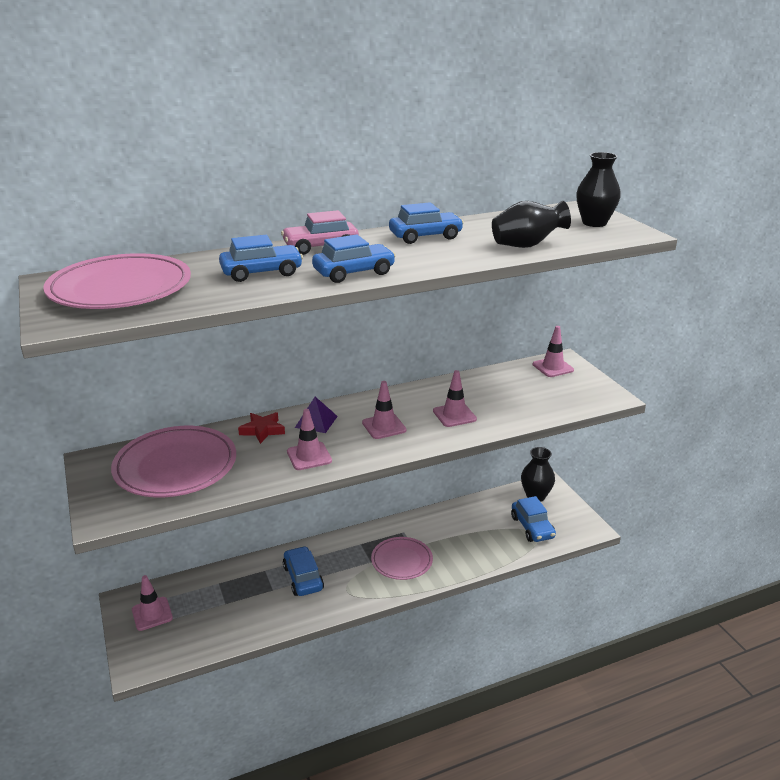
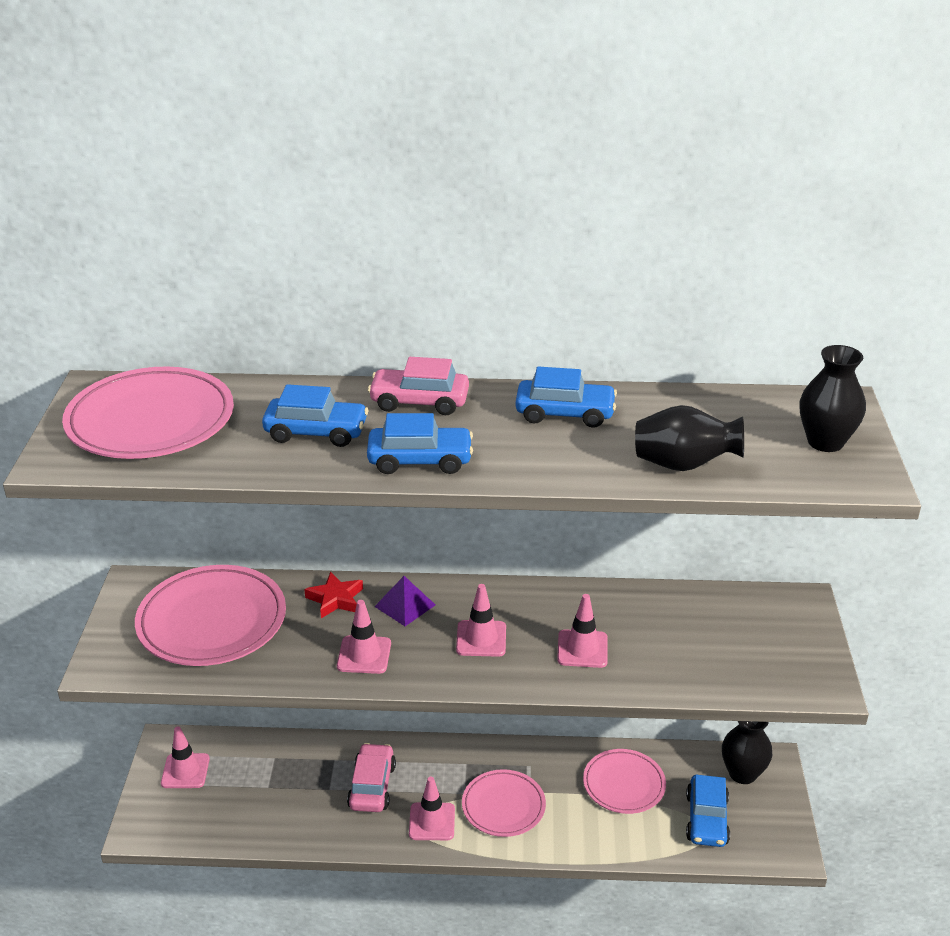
camera: 25 degrees right, 5 degrees up
(303, 578) = (372, 786): blue car -> pink car
(470, 524) = (624, 784): none -> pink plate
(553, 367) = (777, 610): pink traffic cone -> pink traffic cone (432, 822)

